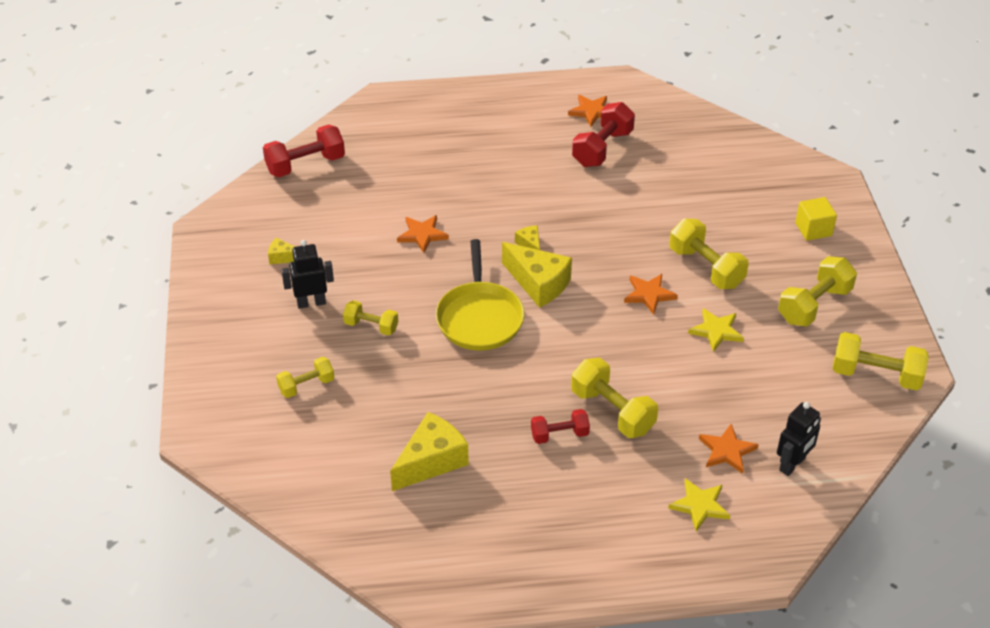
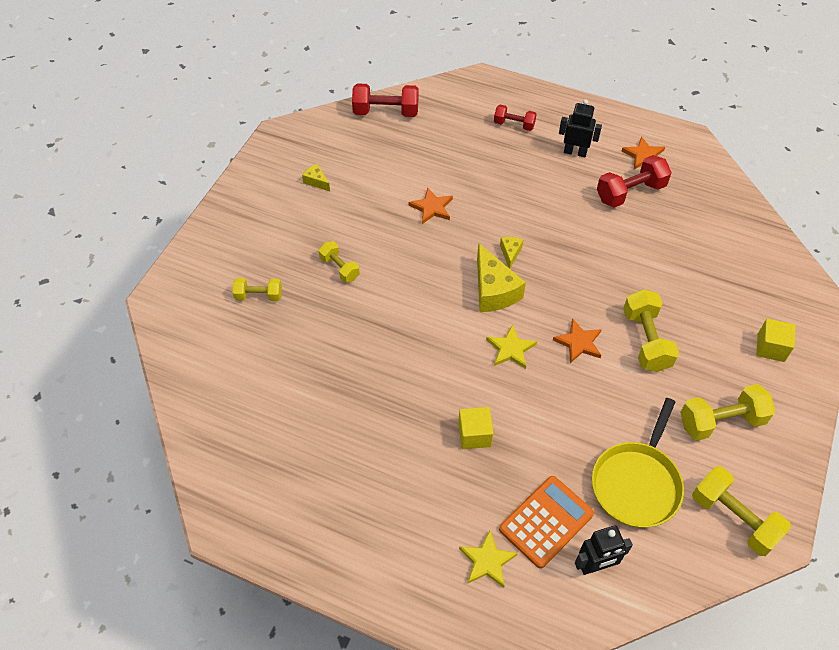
camera: 30 degrees right, 10 degrees up
(311, 303) = (310, 228): black robot -> black robot (575, 152)
(431, 461) = (303, 406): yellow cheese -> none
(480, 318) = (426, 299): yellow pan -> yellow pan (637, 483)
(559, 435) = (417, 434): red dumbbell -> red dumbbell (514, 125)
(612, 411) = (474, 435): yellow dumbbell -> yellow cube
(716, 331) = (614, 404): yellow star -> yellow star (510, 349)
(727, 451) = (546, 521): orange star -> orange calculator

